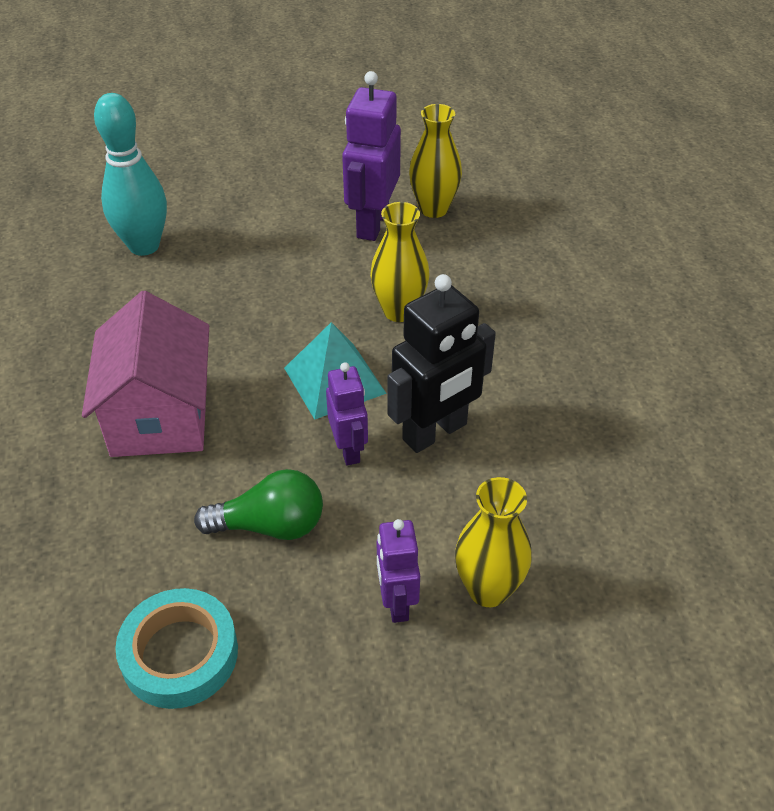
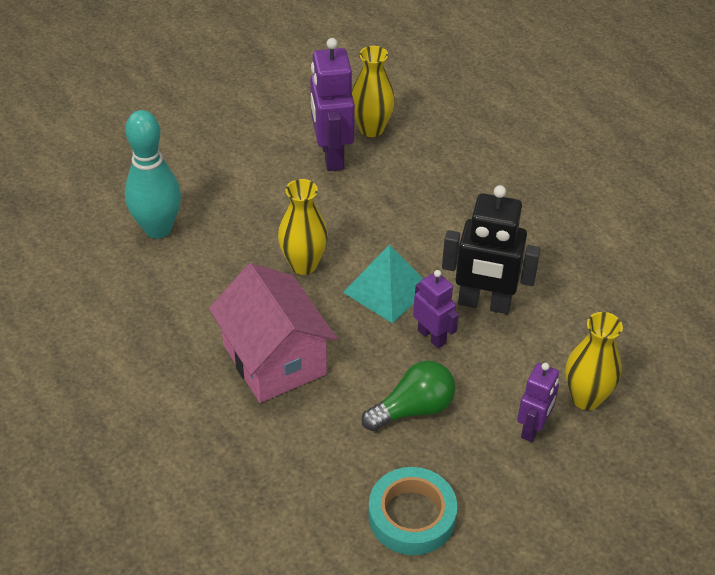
camera: 25 degrees left, 0 degrees up
(396, 602) = (533, 428): purple robot -> purple robot turned 120 degrees counterclockwise
(399, 311) = (399, 221): yellow vase -> yellow vase (303, 264)
(435, 432) = (484, 303): black robot -> black robot turned 75 degrees clockwise

